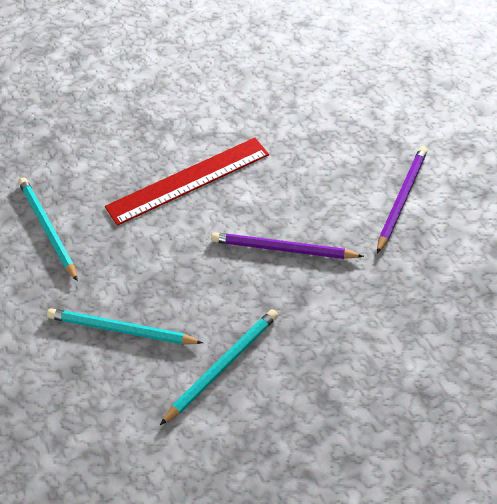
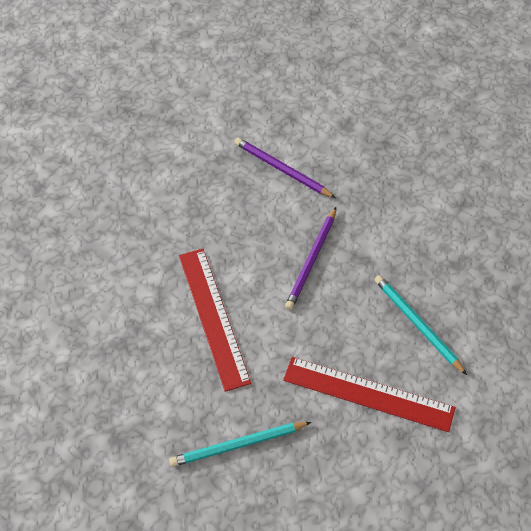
camera: 80 degrees left, 5 degrees up
(122, 330) = (368, 393): turquoise pencil -> red ruler

